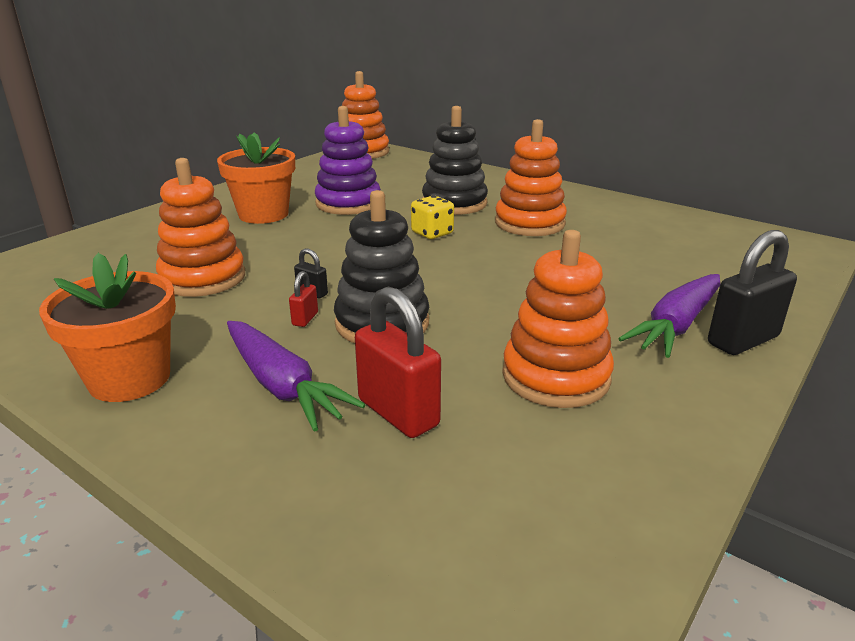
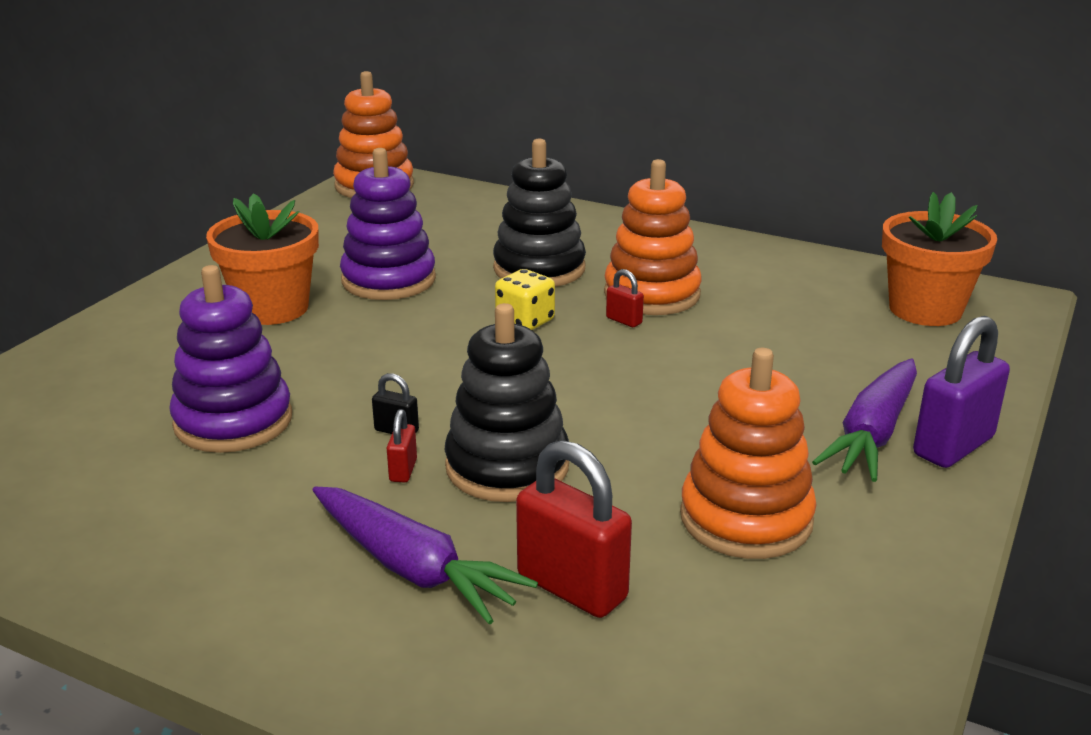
camera: 10 degrees left, 0 degrees up
(129, 379) = (207, 581): orange flower pot -> orange flower pot (925, 309)
(203, 278) = (233, 421): orange stacking toy -> purple stacking toy
(503, 238) = (624, 320): none -> red padlock
(742, 340) = (953, 446): black padlock -> purple padlock

